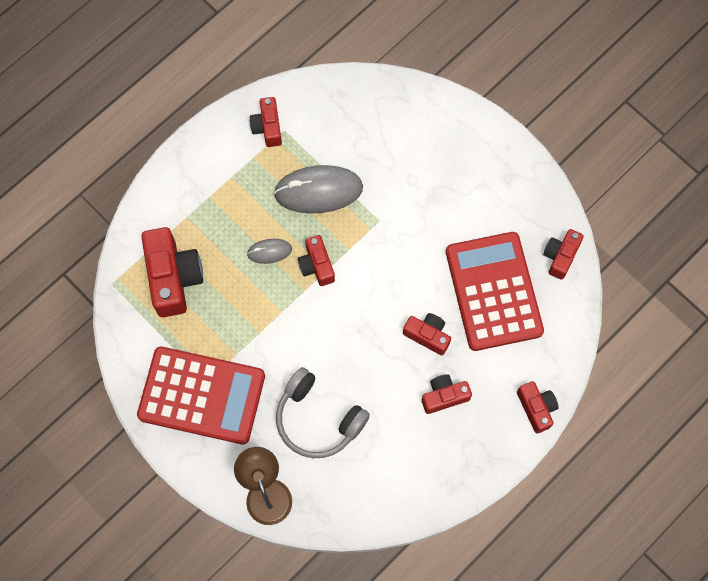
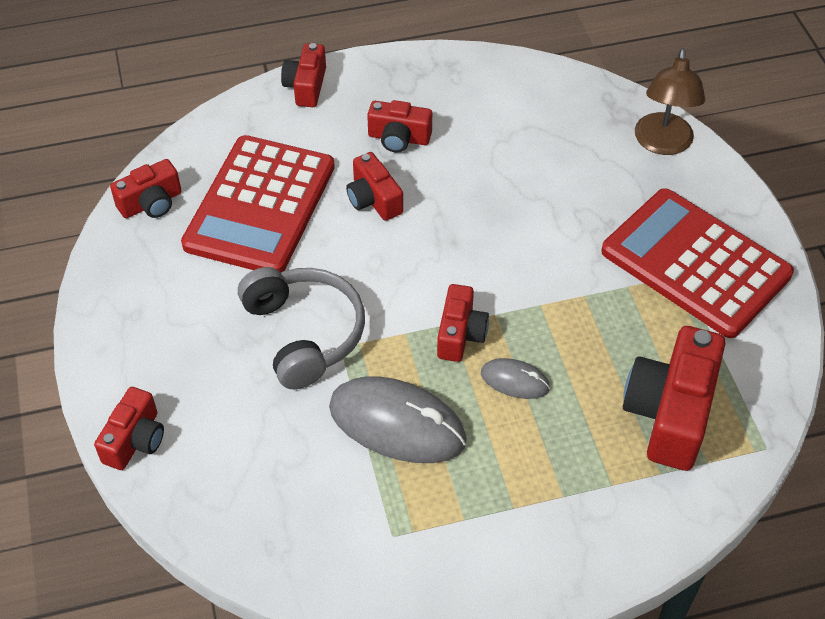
camera: 150 degrees left, 20 degrees down
(267, 127) = (415, 553): red camera -> red camera (135, 440)
(318, 419) = (561, 180): grey headphones -> grey headphones (304, 333)

